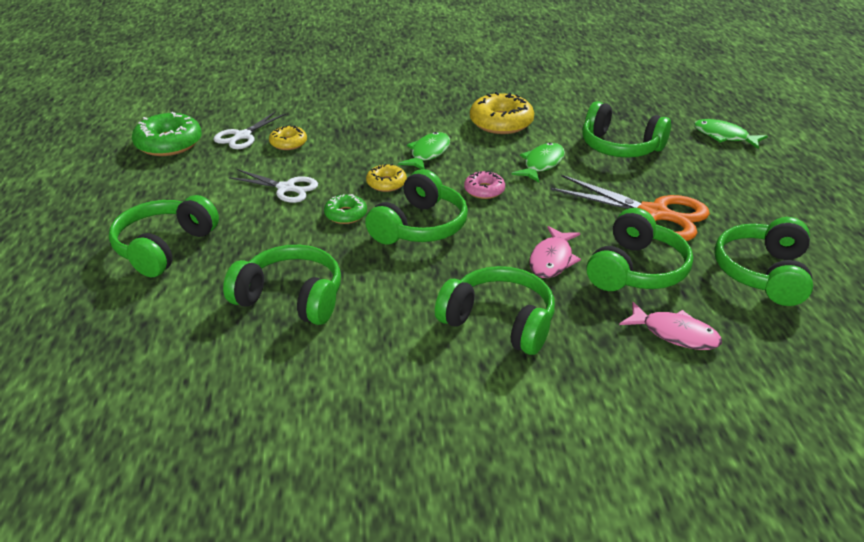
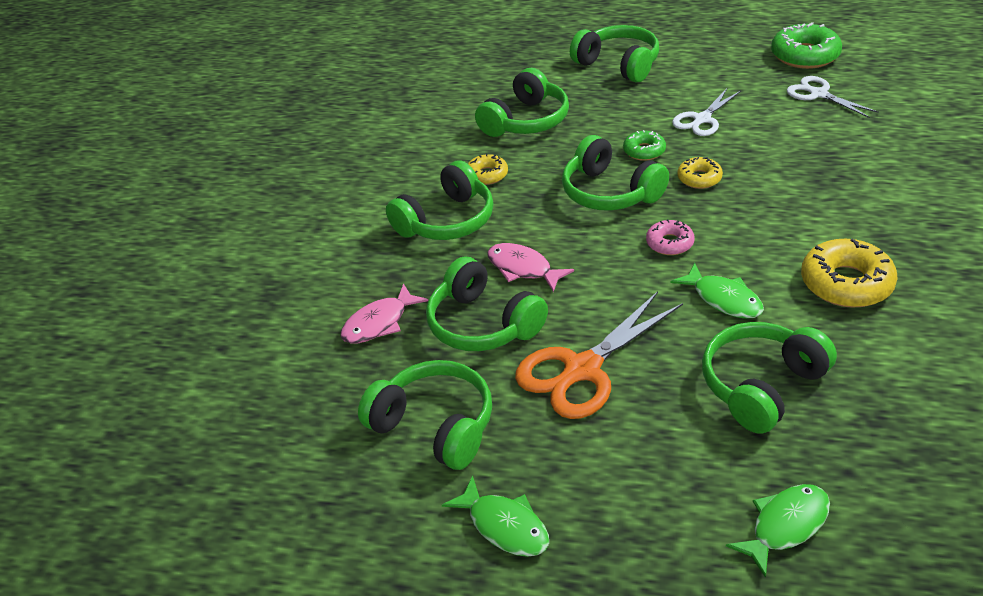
camera: 110 degrees right, 5 degrees up
(288, 143) = (799, 121): yellow donut -> yellow donut (487, 175)
(428, 153) = (764, 212): green fish -> green fish (504, 526)

